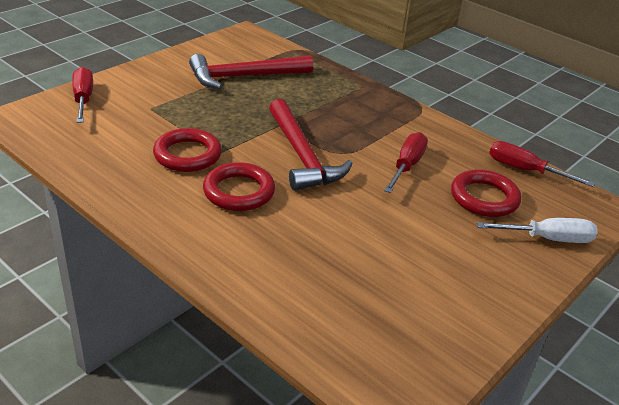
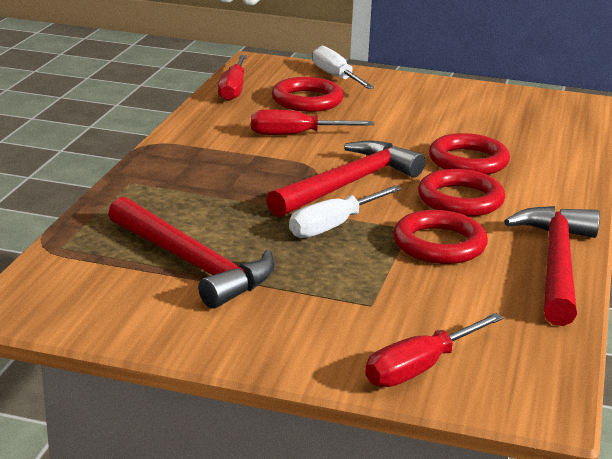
camera: 115 degrees left, 10 degrees down
(116, 187) = (556, 264): none -> red hammer
(247, 128) = (333, 226): none -> white screwdriver
(301, 228) = (468, 161): none -> red ring

